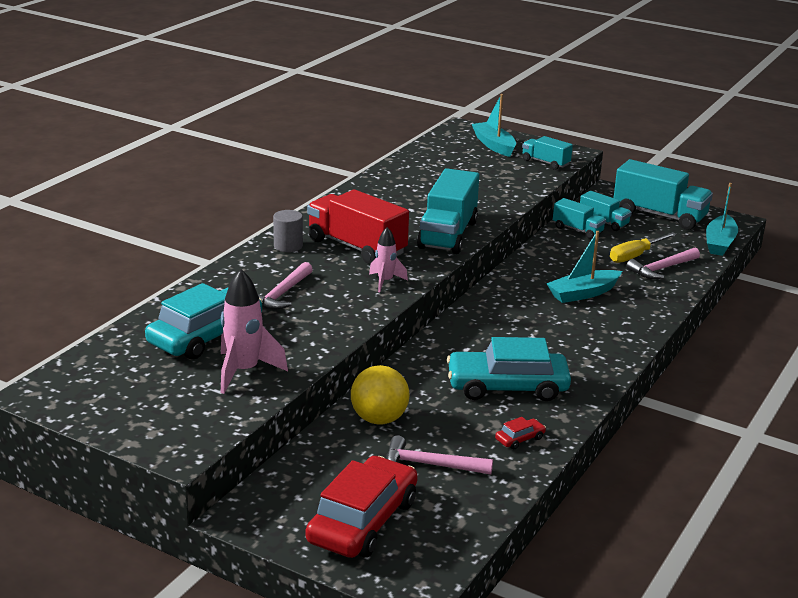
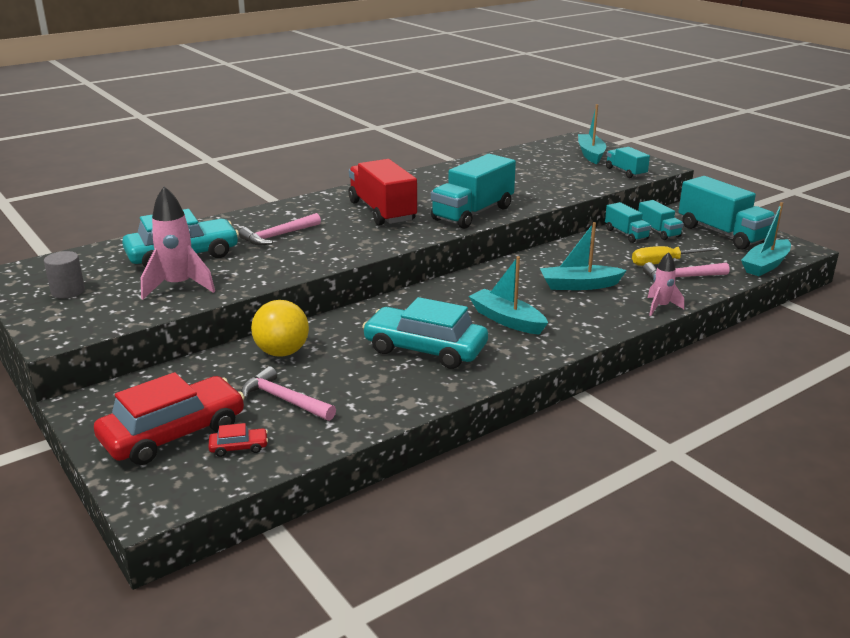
camera: 25 degrees right, 0 degrees up
(288, 246) = (327, 203): grey cylinder -> grey cylinder (68, 291)
(385, 282) = (376, 240): pink rocket -> pink rocket (660, 307)
(520, 439) = (389, 396): red car -> red car (239, 447)
(551, 342) = (506, 320): none -> turquoise boat

